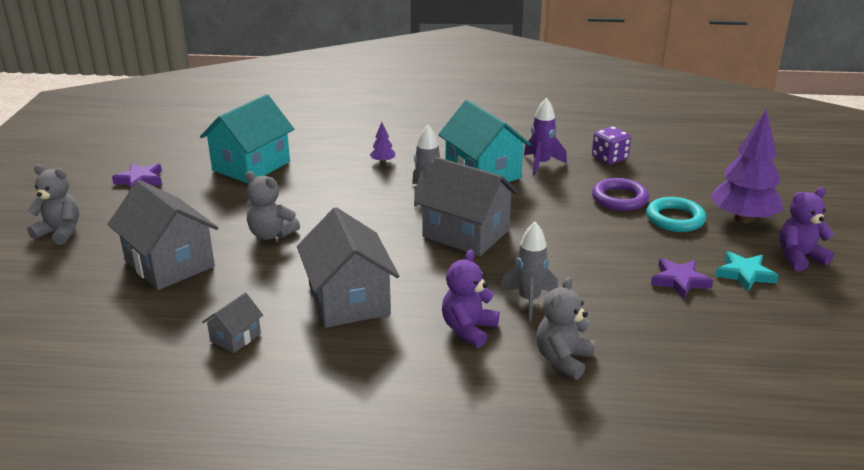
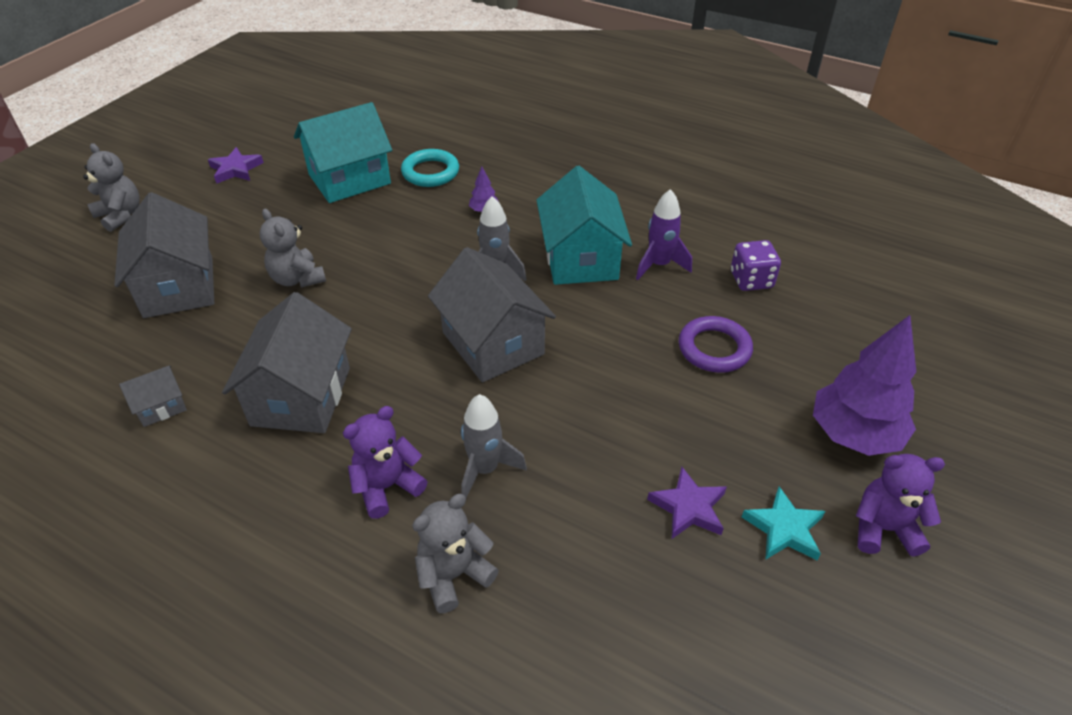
camera: 25 degrees right, 15 degrees up
(675, 219) = (761, 404): turquoise ring -> turquoise ring (430, 172)

